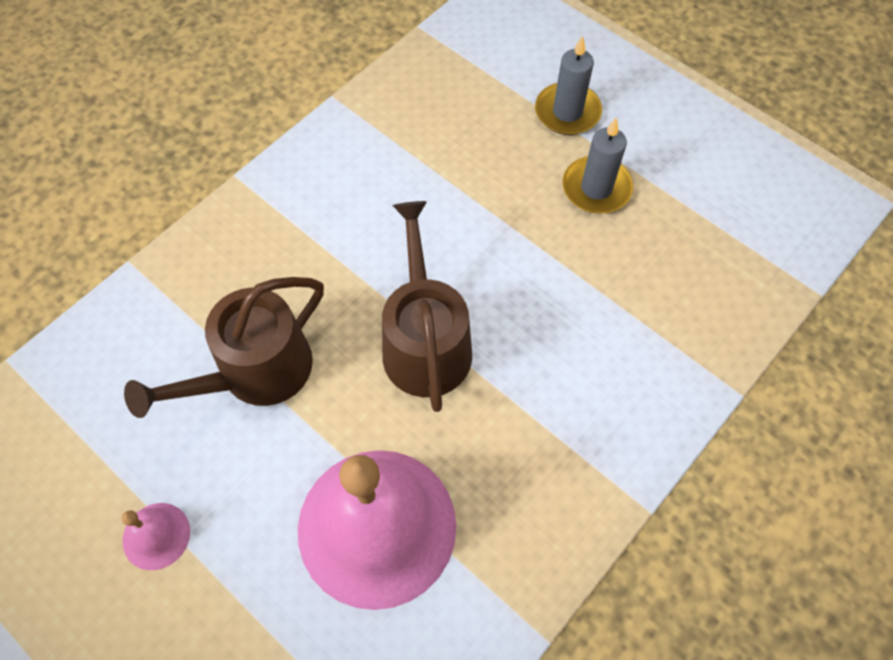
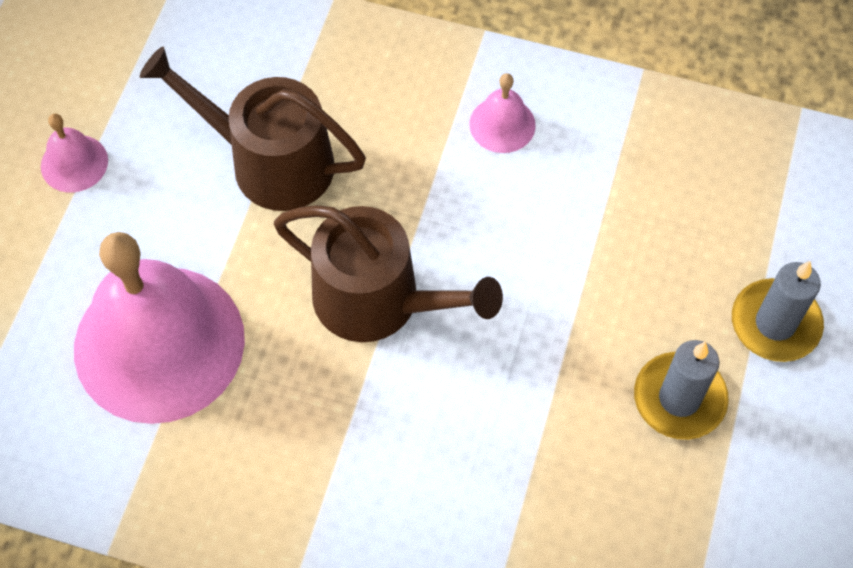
camera: 65 degrees right, 0 degrees up
(323, 198) = (502, 124): none -> pink bell
(425, 343) = (378, 300): brown watering can -> brown watering can turned 60 degrees clockwise

